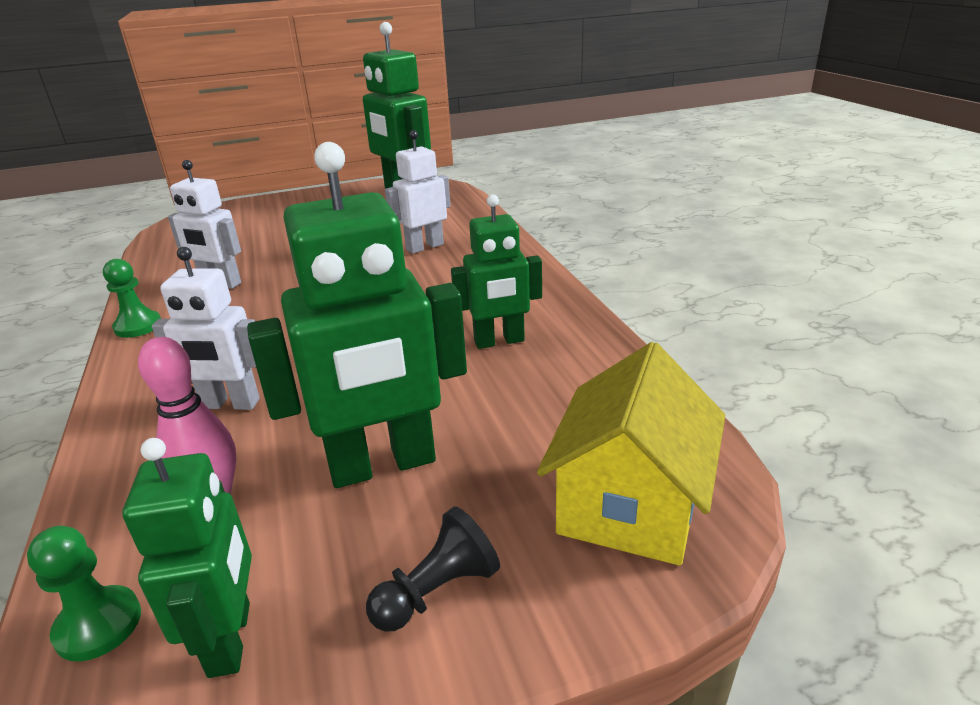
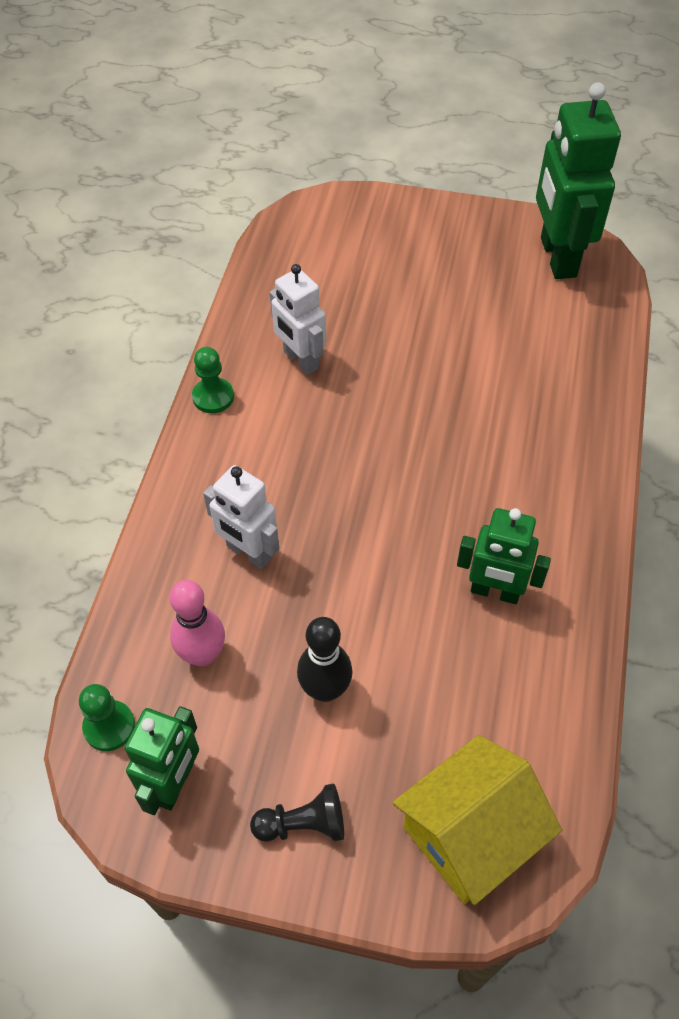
camera: 30 degrees right, 25 degrees up
(383, 465) = (325, 689): green robot -> black bowling pin
(424, 247) = (516, 392): white robot -> none

